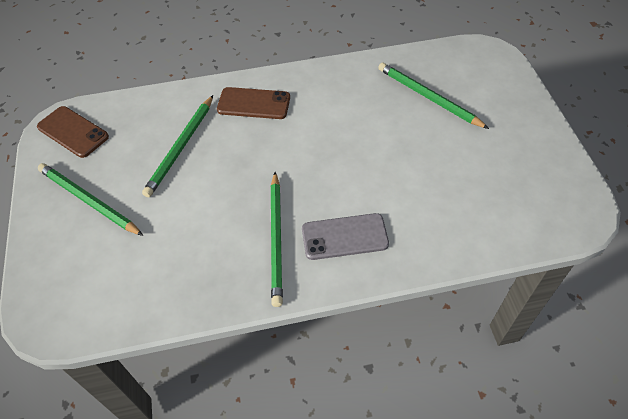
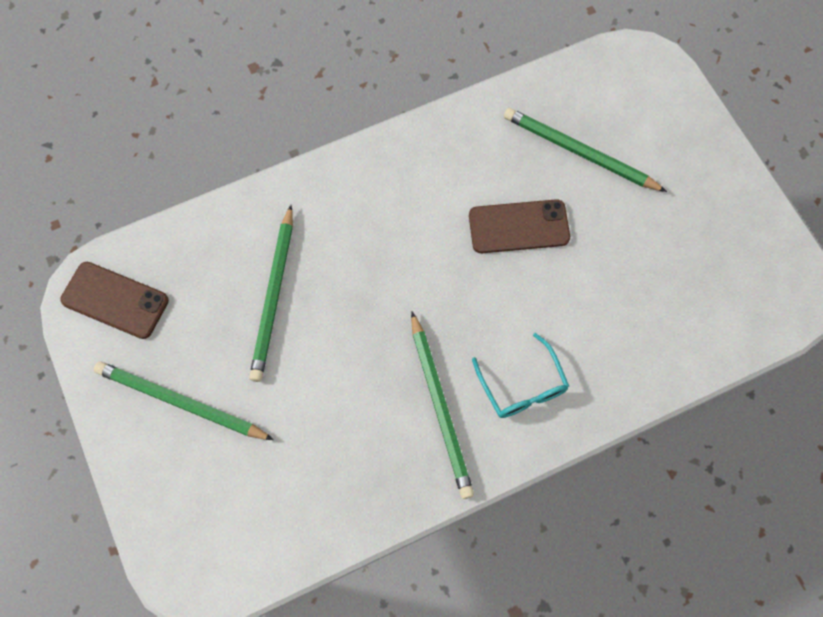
camera: 15 degrees left, 15 degrees up
(254, 103) = (350, 206): brown phone -> brown phone (518, 227)
(344, 237) = (522, 386): grey phone -> turquoise glasses

